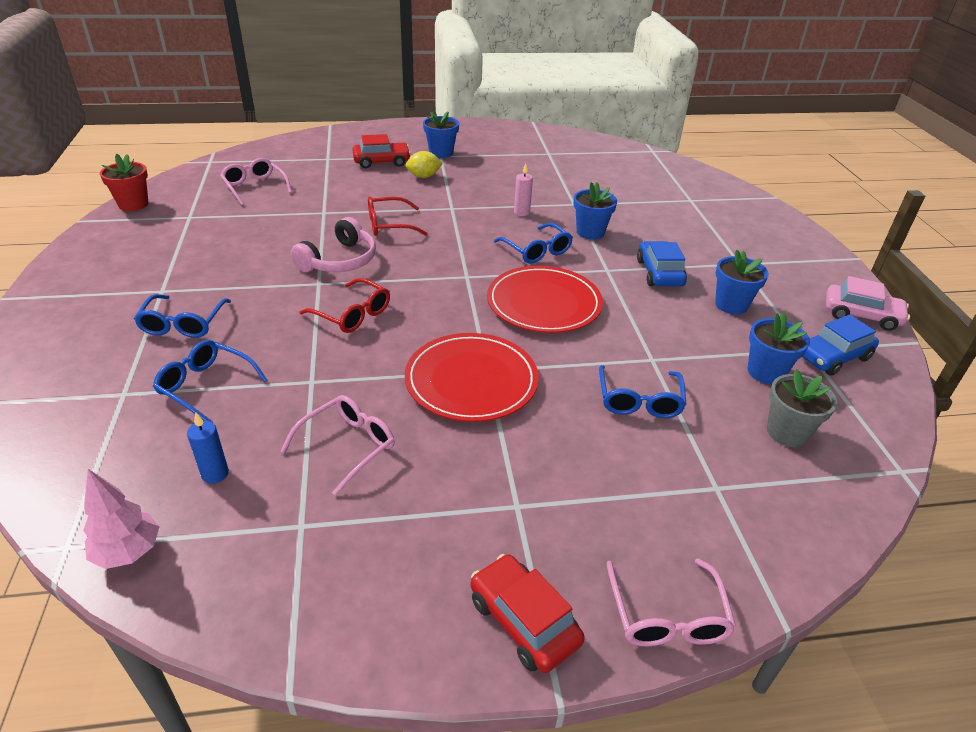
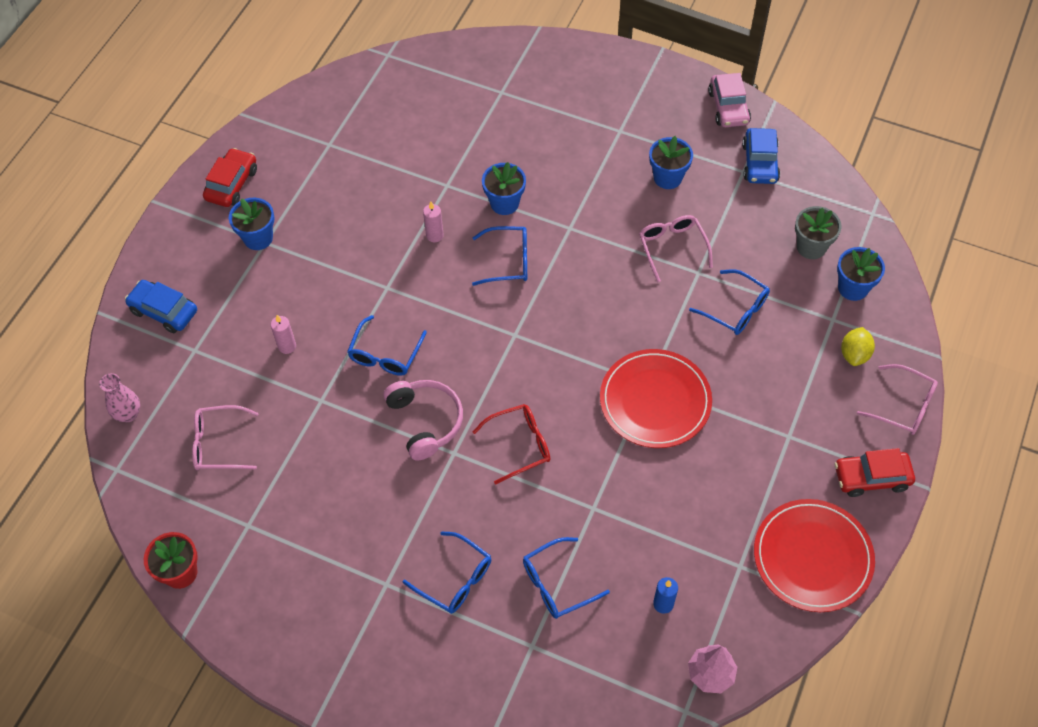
camera: 55 degrees left, 20 degrees up
(257, 153) = (128, 414): none -> pink vase
(347, 446) = (680, 511): pink glasses -> pink glasses (672, 248)
(360, 187) = (287, 346): none -> pink candle
(381, 162) = (240, 302): red car -> red car (232, 184)
(389, 225) = (385, 354): red glasses -> blue glasses
(424, 176) = (303, 280): yellow lemon -> yellow lemon (854, 354)
(544, 303) = (589, 300): red plate -> red plate (812, 557)
(659, 273) = (597, 195): blue car -> blue car (164, 311)
(765, 372) = (751, 214): blue flower pot -> blue flower pot (853, 288)
(861, 315) = (728, 107): pink car -> pink car turned 120 degrees clockwise

